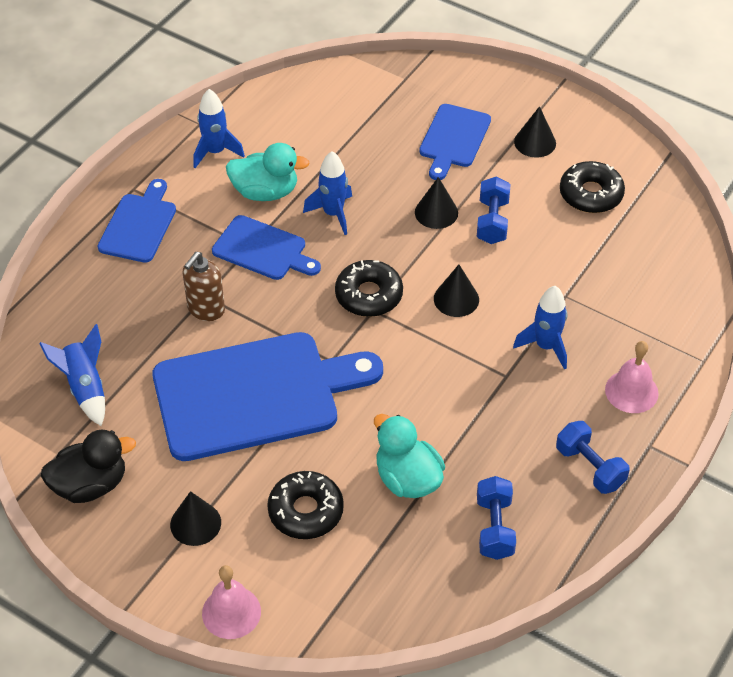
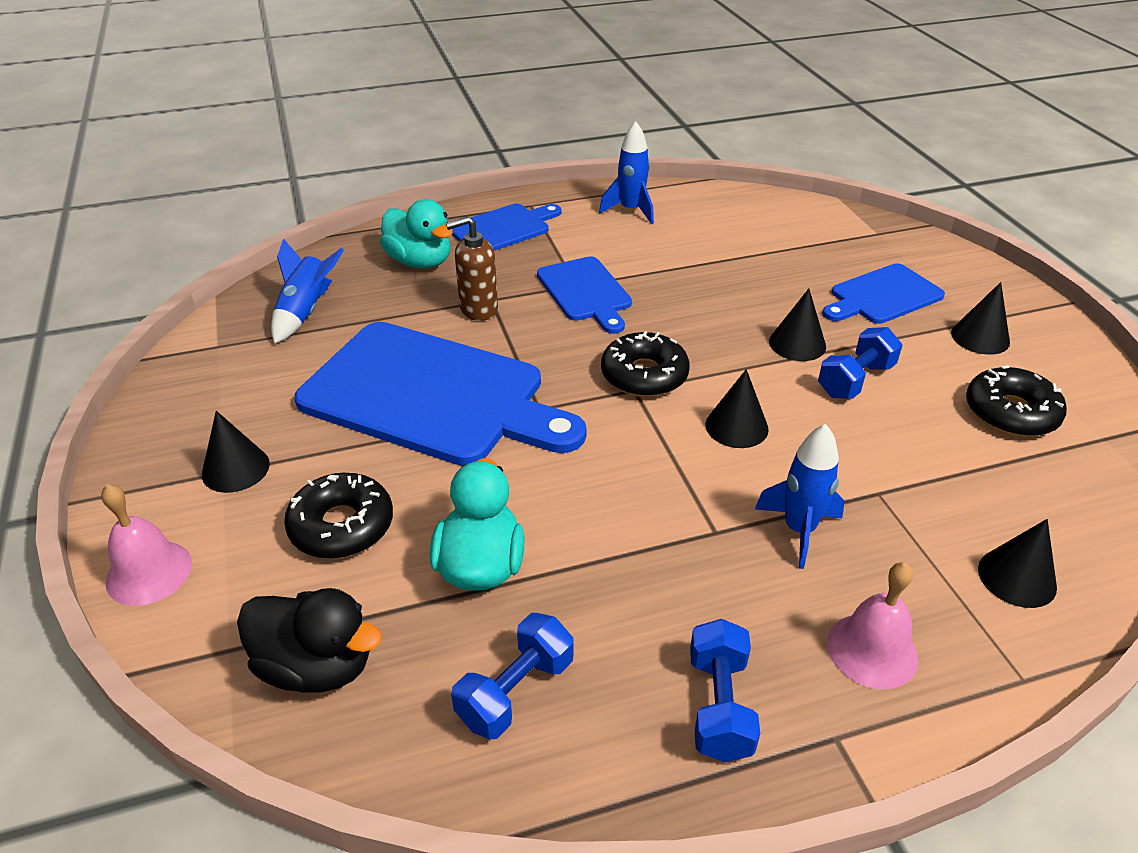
camera: 40 degrees right, 10 degrees down
(90, 485) = (205, 383): black duck -> black duck (316, 666)
(265, 192) = (641, 254): turquoise duck -> turquoise duck (420, 262)
(333, 214) = (686, 297): blue rocket -> none
(664, 305) = (1017, 577): none -> black cone

